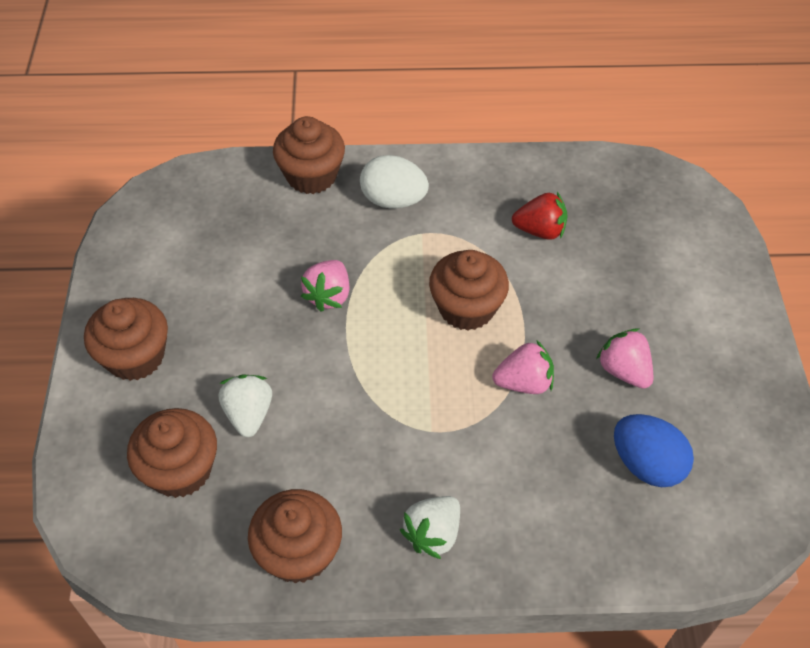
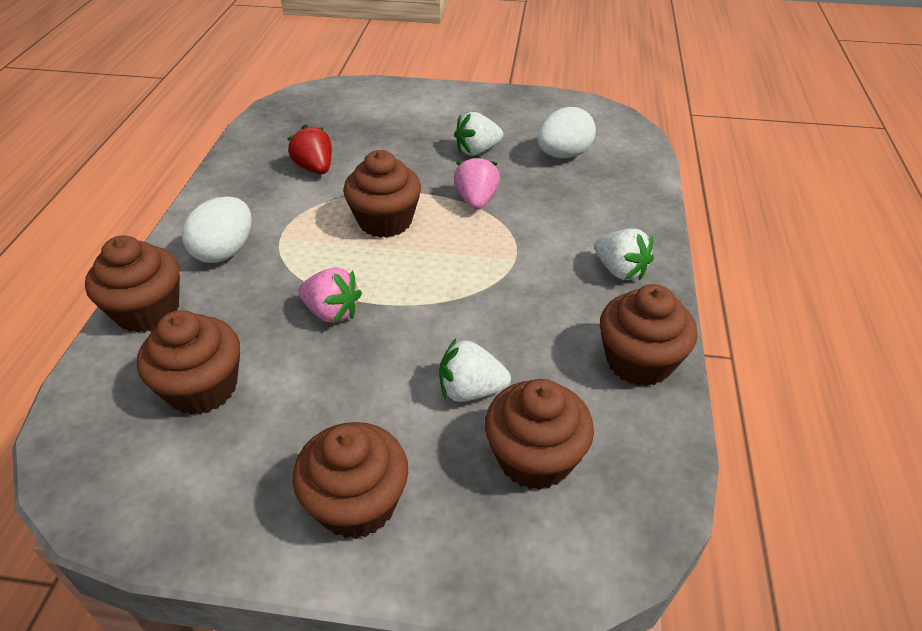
camera: 80 degrees left, 10 degrees down
(234, 236) = (202, 388): none -> brown cupcake
(540, 230) = (315, 168): red strawberry -> red strawberry turned 45 degrees counterclockwise
(624, 371) = (477, 150): pink strawberry -> white strawberry
(646, 464) = (563, 155): blue egg -> white egg

